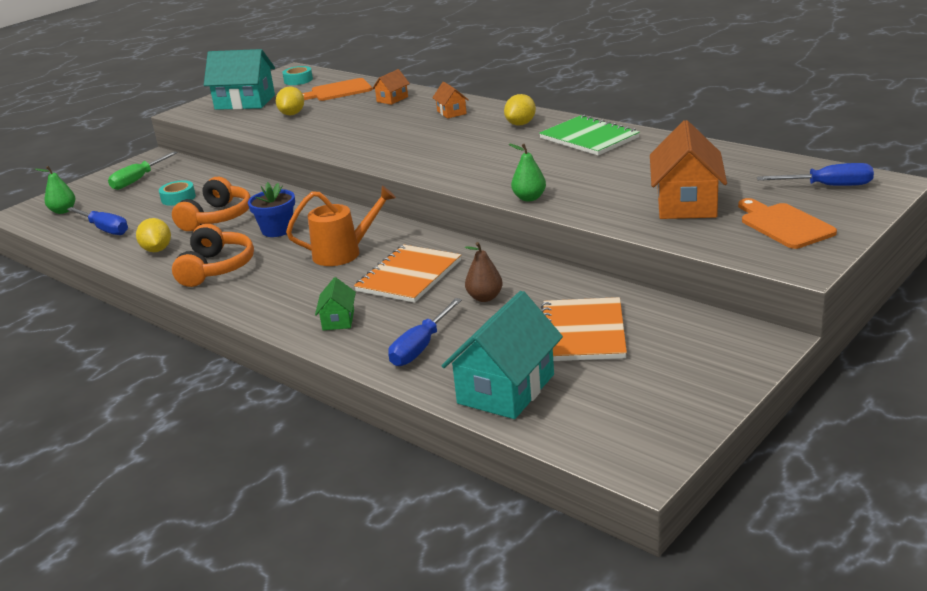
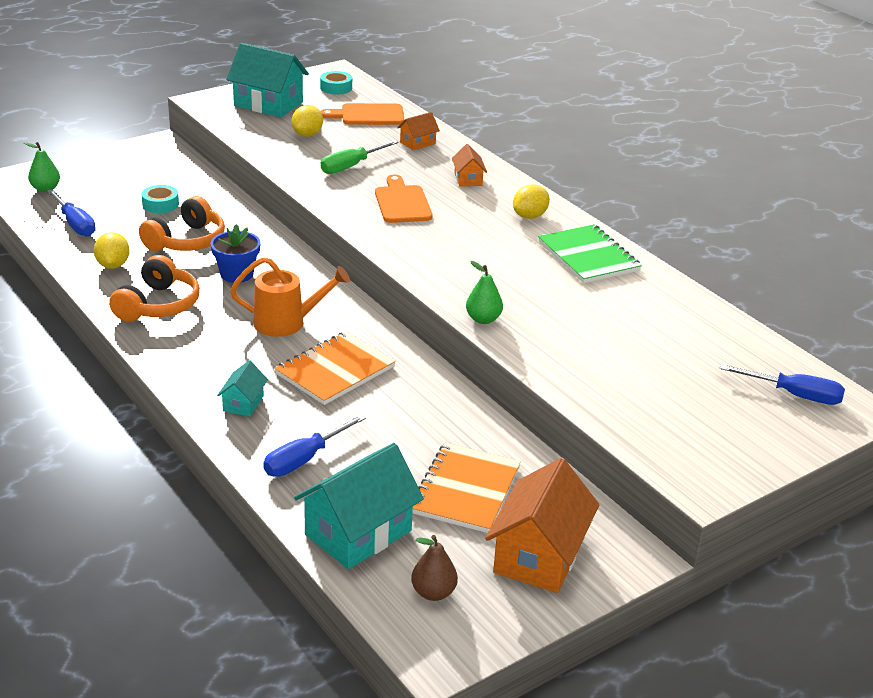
camera: 10 degrees right, 5 degrees up
(138, 180) = (132, 169): green screwdriver -> green screwdriver (351, 166)
(338, 320) = (243, 403): green house -> turquoise house
(485, 297) = (394, 419): brown pear -> brown pear (433, 592)
(686, 203) = (635, 373): orange house -> orange house (539, 555)
(784, 225) = (716, 431): orange cutting board -> orange cutting board (402, 202)

